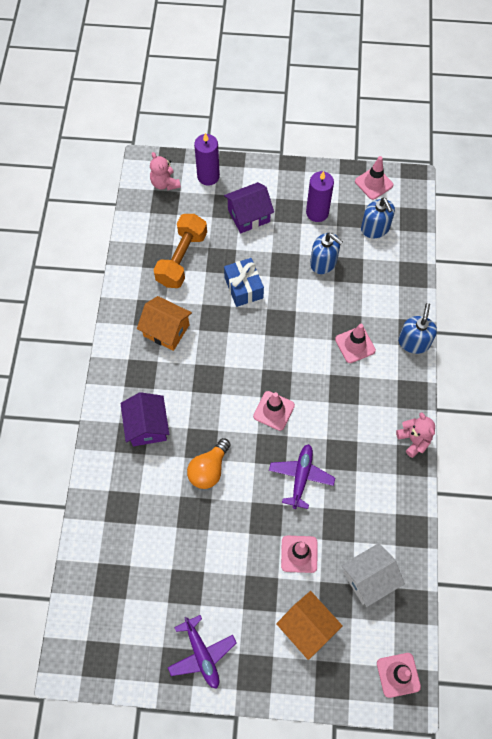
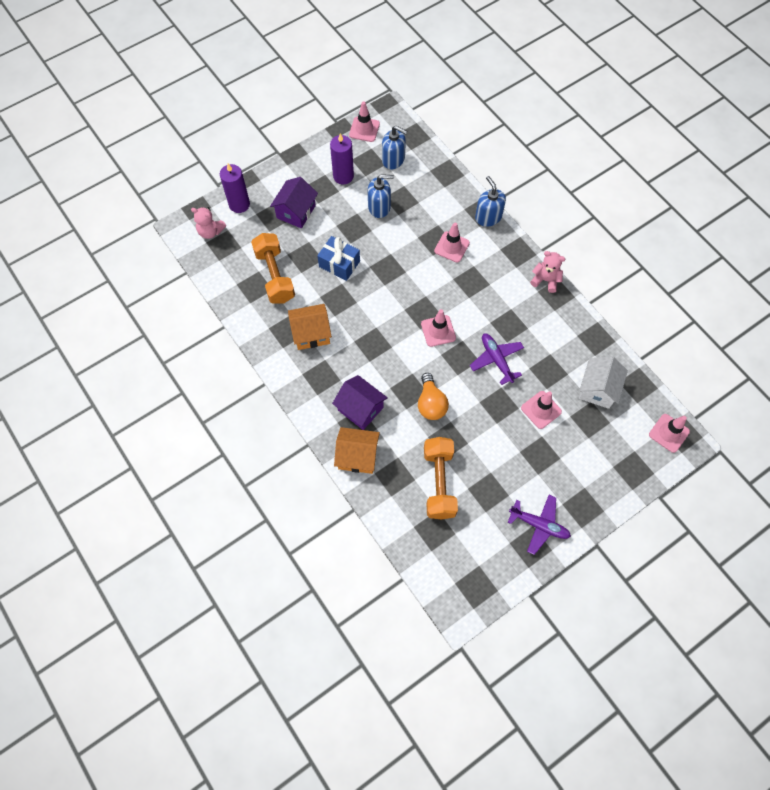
camera: 40 degrees left, 0 degrees up
(153, 543) = (439, 482): none -> orange dumbbell
(307, 627) = (588, 451): orange house -> orange house (357, 456)

